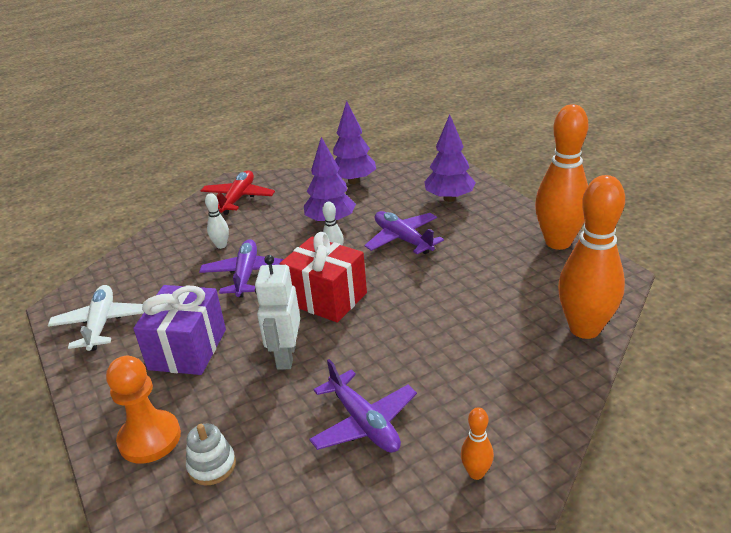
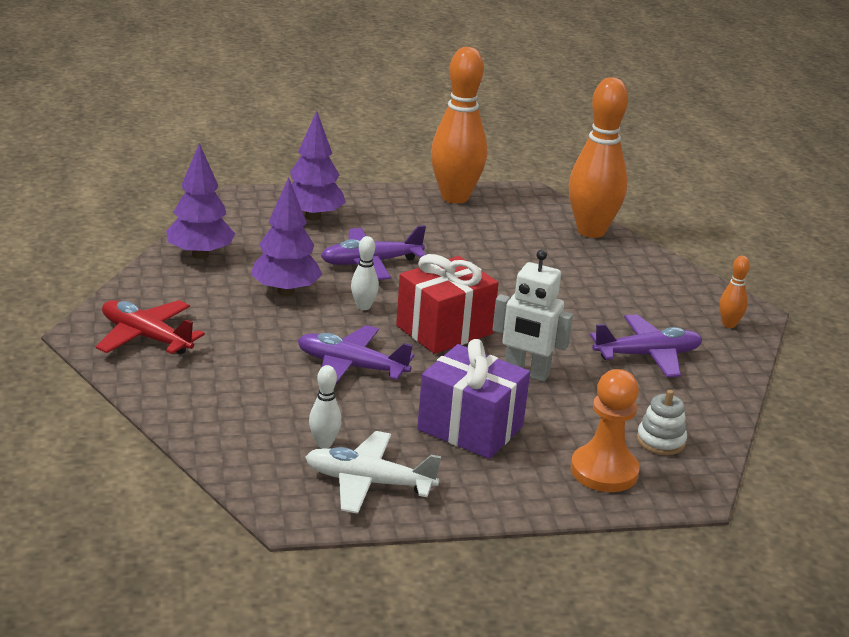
camera: 75 degrees left, 5 degrees down
(221, 245) = (262, 371): white bowling pin -> white bowling pin (324, 443)

